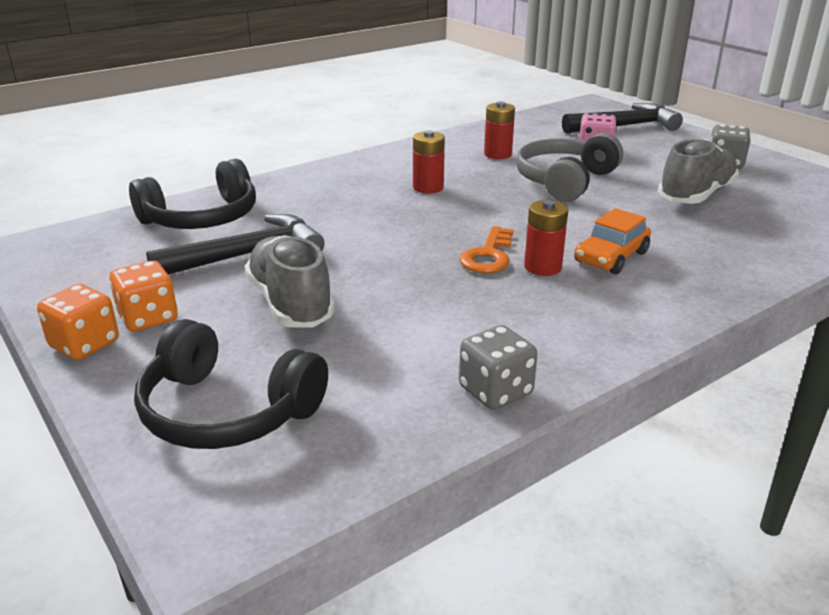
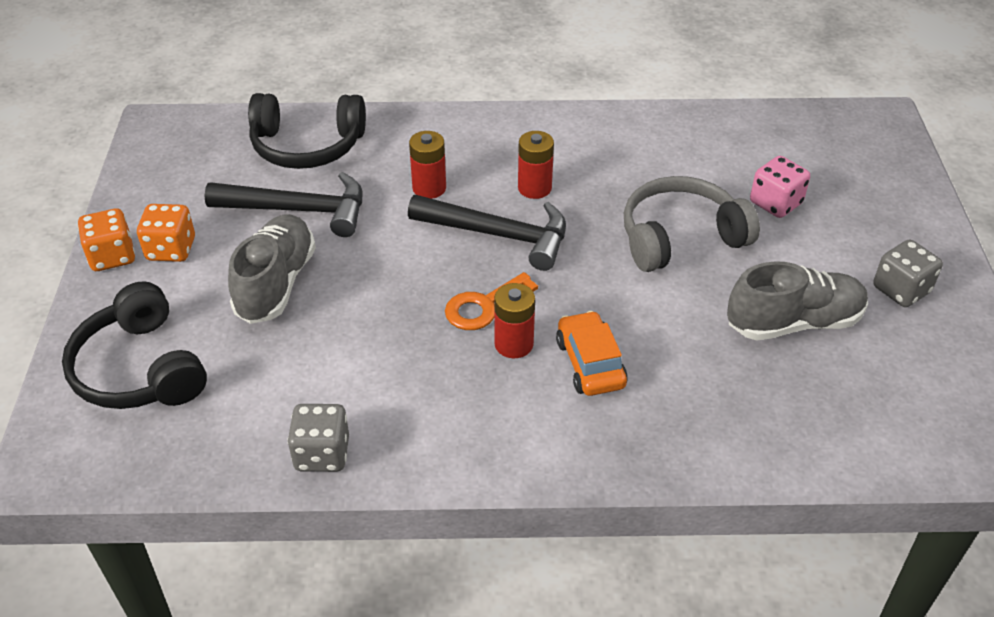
camera: 35 degrees right, 15 degrees up
(498, 154) = (661, 166): red battery -> red battery (429, 188)
(611, 257) = (590, 363): orange car -> orange car turned 90 degrees clockwise
(624, 126) = (866, 176): black hammer -> black hammer (498, 235)

